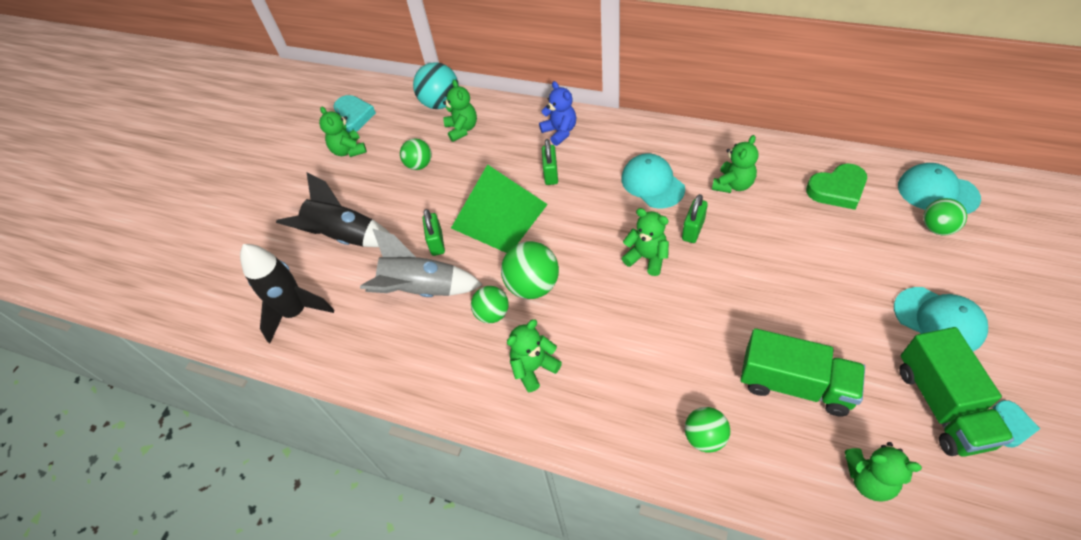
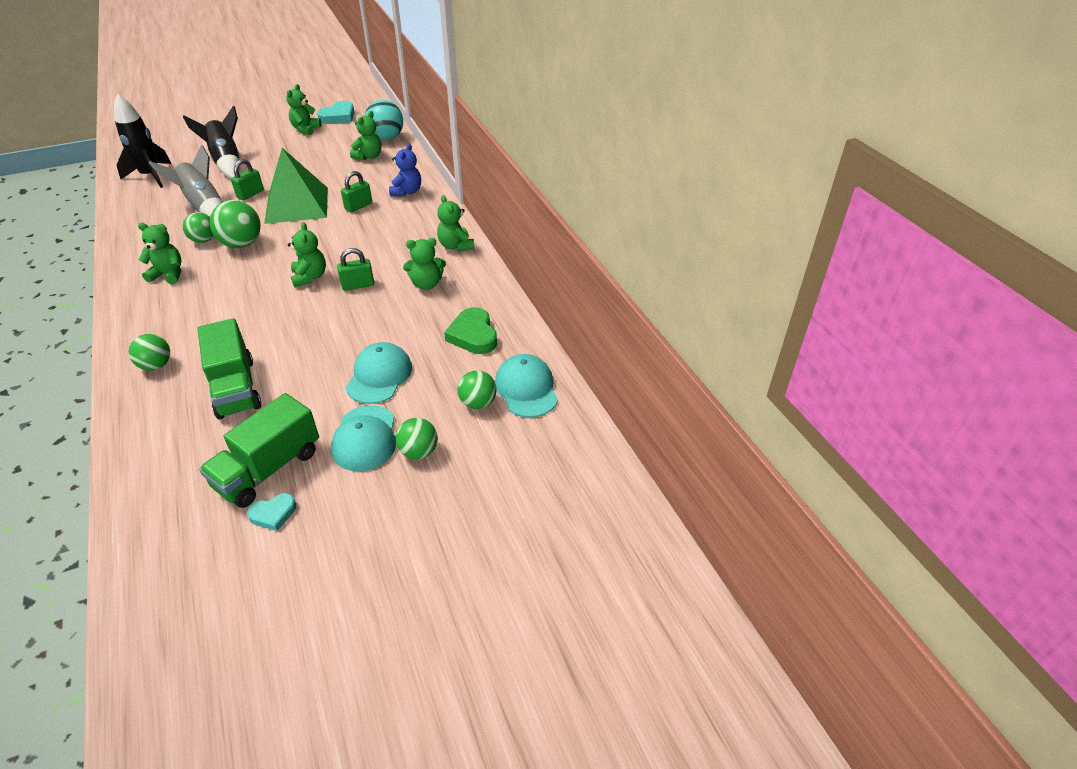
camera: 40 degrees right, 10 degrees down
(419, 165) = (317, 157): green ball -> green ball (419, 451)
(652, 183) = (391, 249): turquoise cap -> turquoise cap (379, 376)
(837, 190) = (473, 335): green heart -> green heart turned 45 degrees clockwise
(869, 479) = (166, 455): green teddy bear -> green teddy bear (456, 246)

